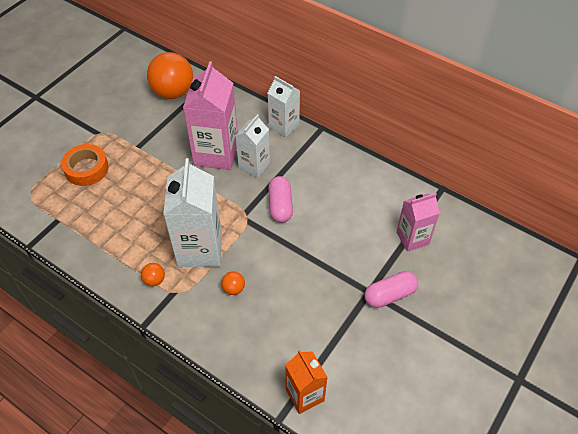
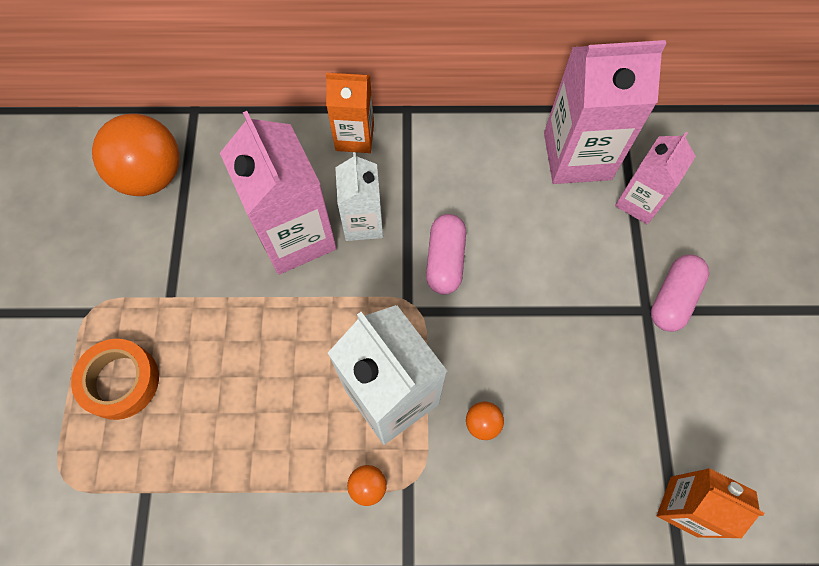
camera: 35 degrees left, 15 degrees up
(280, 205) = (445, 260): pink capsule -> pink capsule turned 45 degrees clockwise
(284, 126) = (354, 137): white carton -> orange carton
(396, 197) = (577, 156): none -> pink carton

